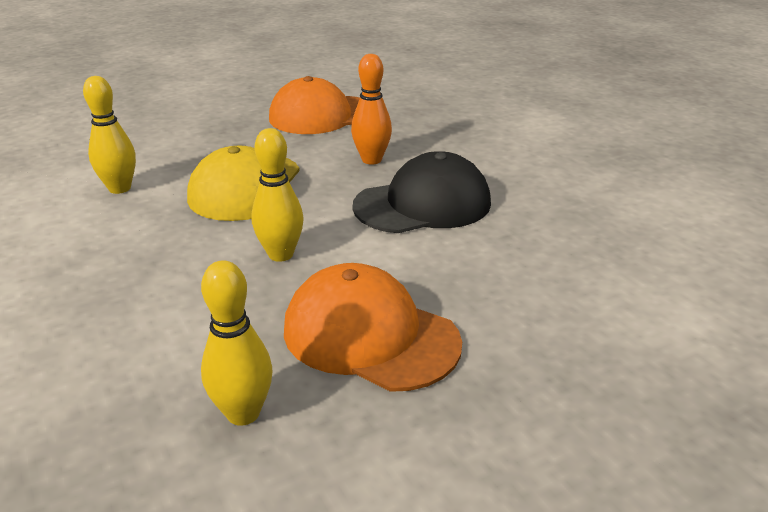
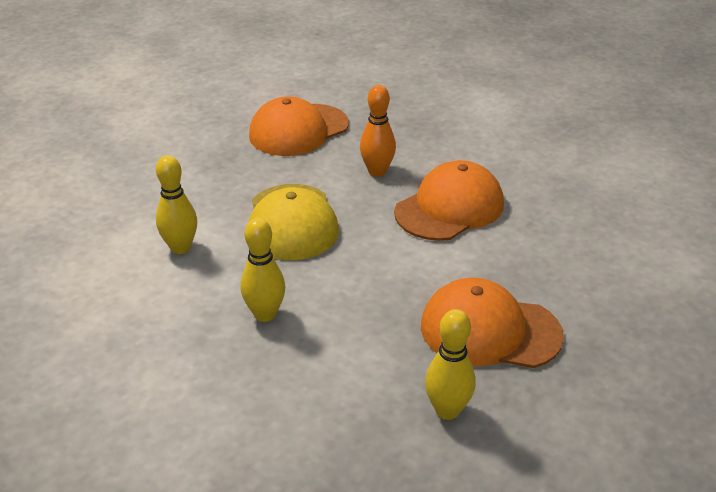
camera: 20 degrees left, 5 degrees up
(281, 254) = (373, 280): yellow bowling pin -> yellow bowling pin (265, 314)
(423, 204) = (449, 208): black cap -> orange cap

